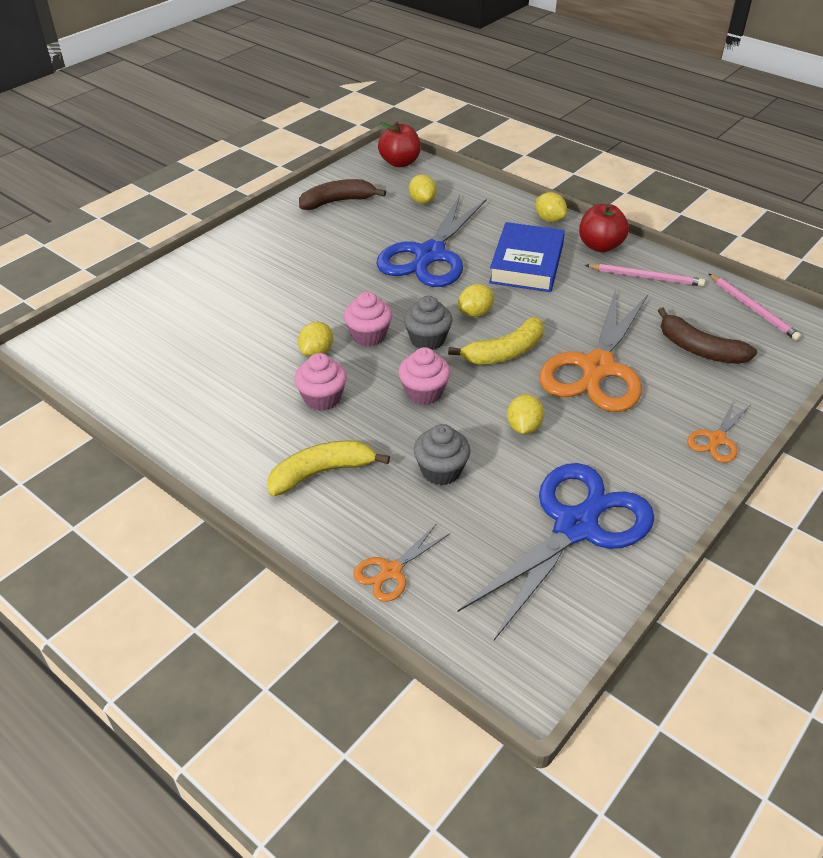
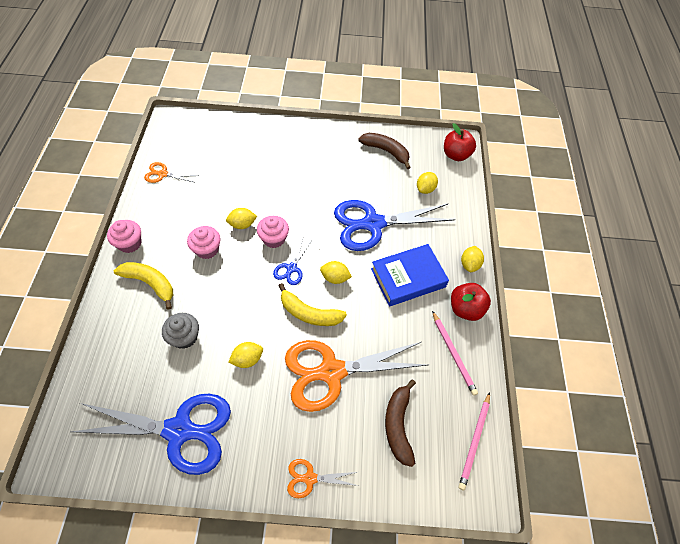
camera: 50 degrees right, 15 degrees up
(391, 571) = (97, 356): orange scissors -> orange scissors (163, 174)
(424, 392) = (243, 293): pink cupcake -> pink cupcake (130, 243)
(427, 340) = (291, 268): grey cupcake -> blue scissors

